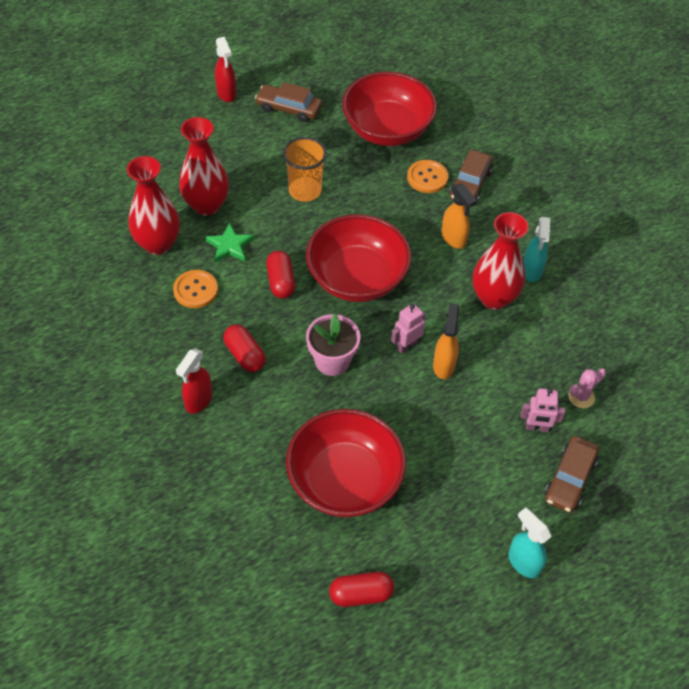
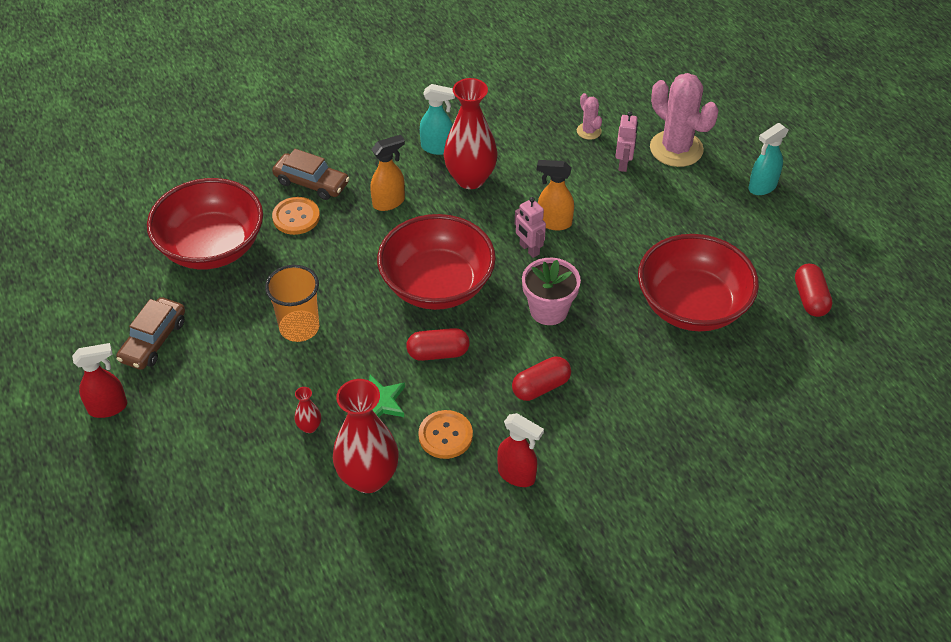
camera: 85 degrees left, 5 degrees down
(198, 401) = (603, 429): red spray bottle -> red spray bottle (517, 475)
(206, 205) = (309, 427): red vase -> red vase, size x0.42
(569, 479) = (676, 149): brown car -> pink cactus

